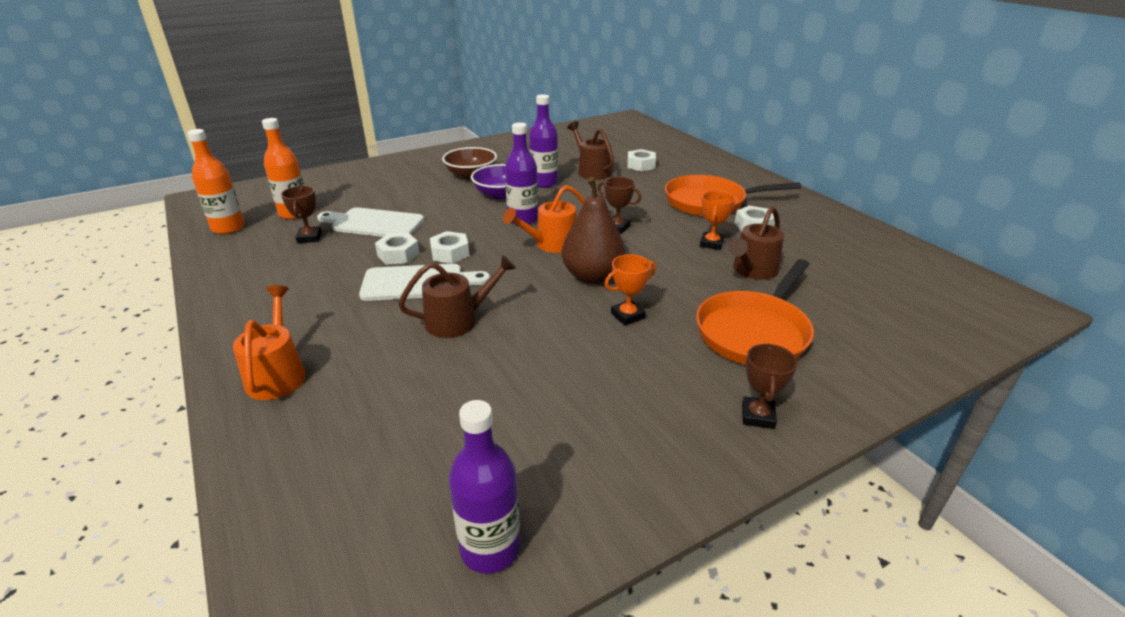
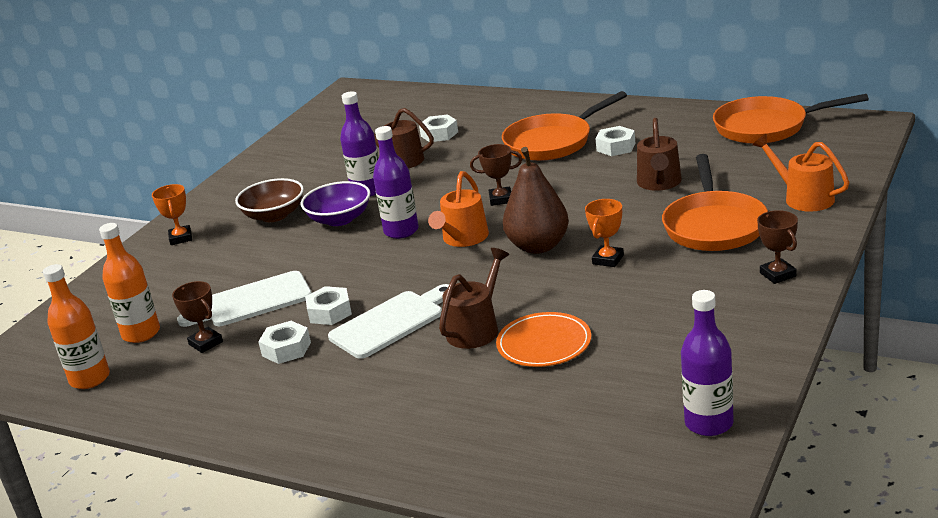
camera: 30 degrees left, 5 degrees down
(277, 374) = (387, 435): orange watering can -> orange watering can (803, 198)
(450, 253) = (379, 288): white nut -> white nut (286, 349)
(482, 363) = (544, 343): none -> orange plate
(711, 243) = (600, 177): orange trophy -> orange trophy (180, 238)
(909, 264) = (766, 127): none -> orange pan

